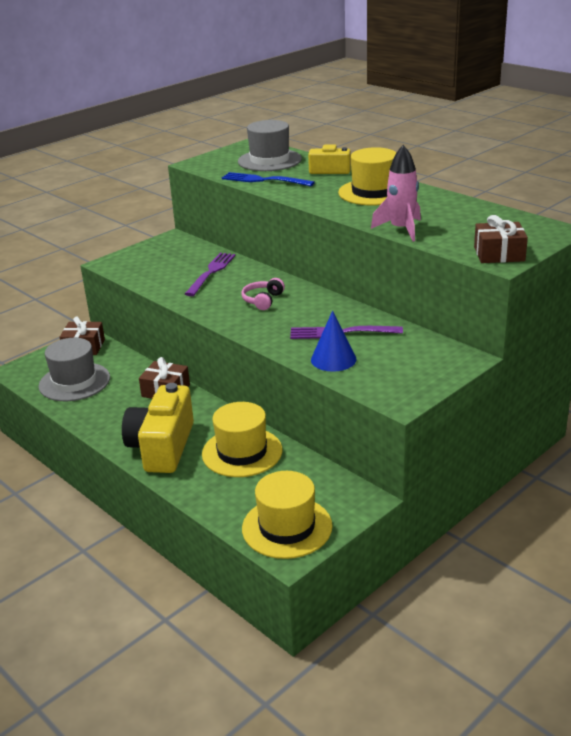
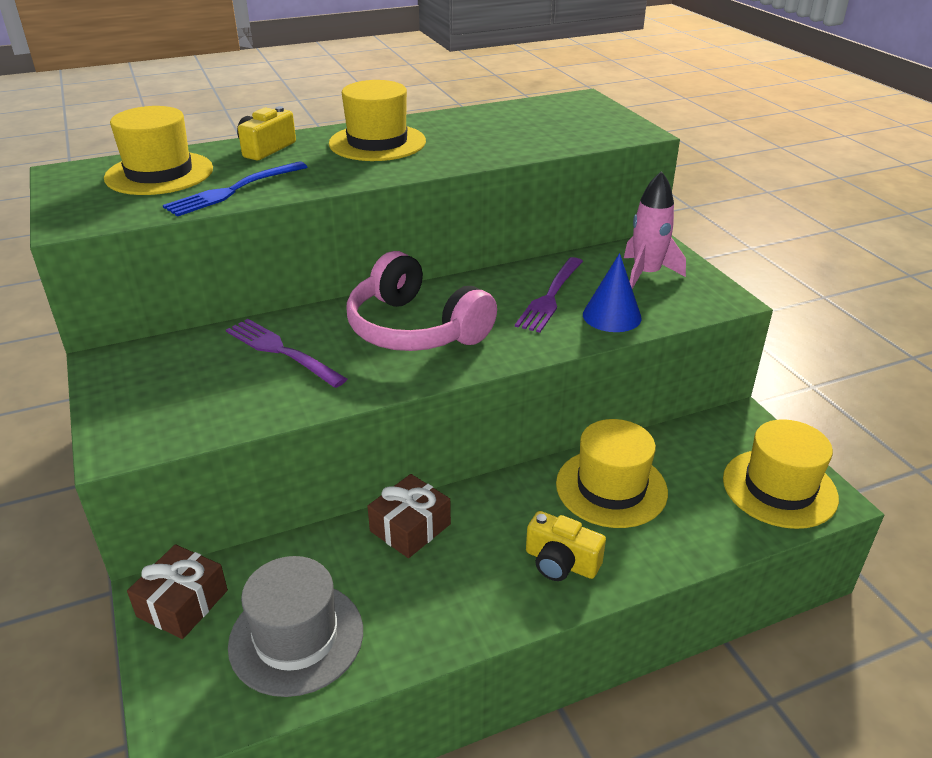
camera: 70 degrees left, 5 degrees up
(162, 447) = (561, 562): yellow camera -> yellow camera, size x0.55
(263, 300) = (415, 329): pink headphones -> pink headphones, size x2.14
(269, 160) = (159, 173): grey hat -> yellow hat
(401, 229) = (509, 153): pink rocket -> pink rocket (646, 274)
(499, 254) = (618, 129): brown gift -> none

